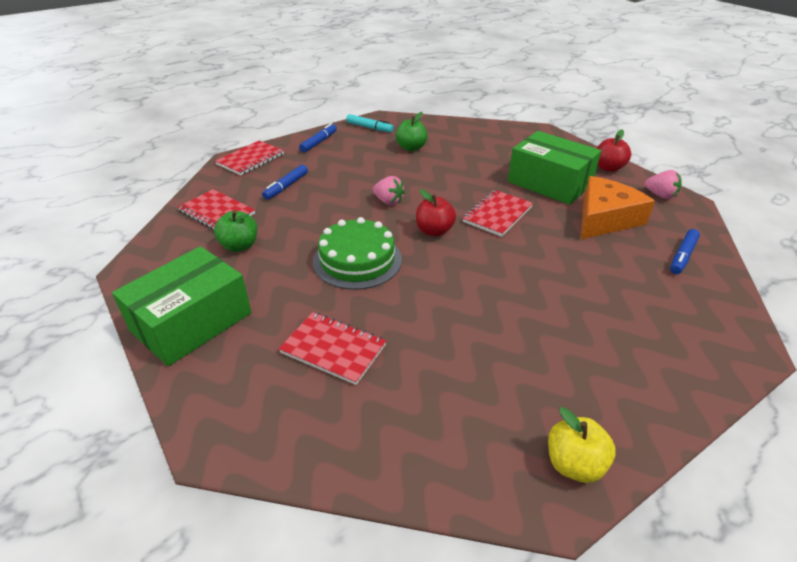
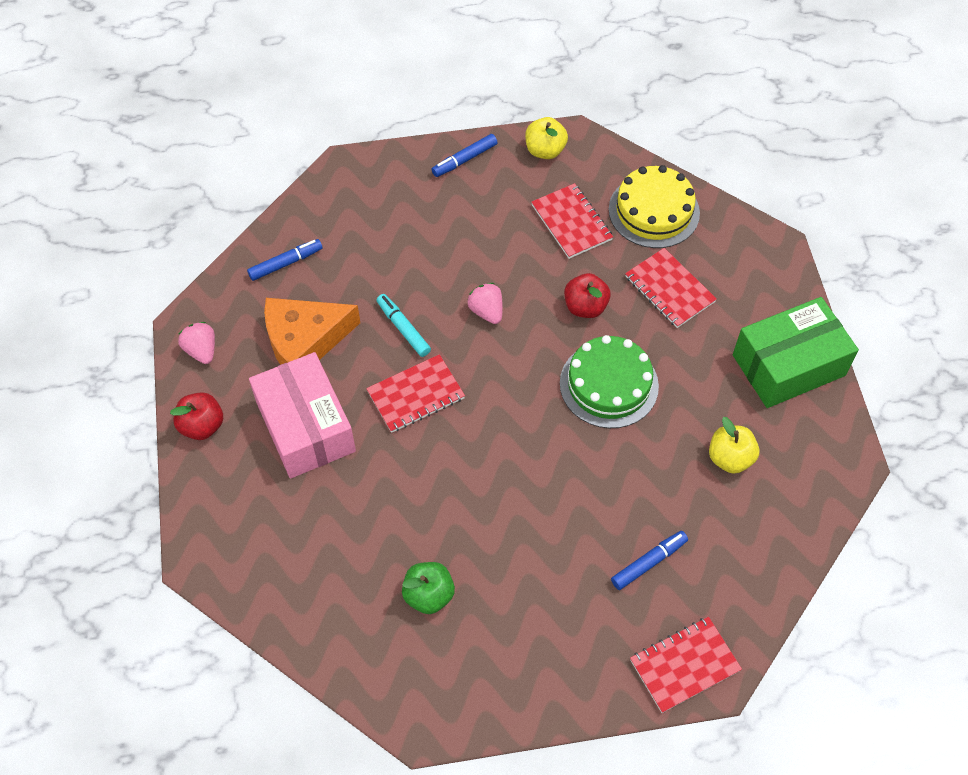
camera: 155 degrees left, 20 degrees up
(217, 212) = (750, 537): red notebook -> red notebook (571, 222)
(240, 246) = (730, 458): green apple -> yellow apple
(319, 142) = (563, 678): blue marker -> blue marker (464, 160)
(369, 128) = (460, 695): turquoise marker -> turquoise marker (403, 329)
(388, 201) = (528, 472): pink strawberry -> pink strawberry (486, 311)
(388, 432) = (654, 211): none -> yellow cake
(434, 231) = (504, 396): red apple -> red apple (585, 307)
(549, 183) = (305, 427): green box -> pink box

